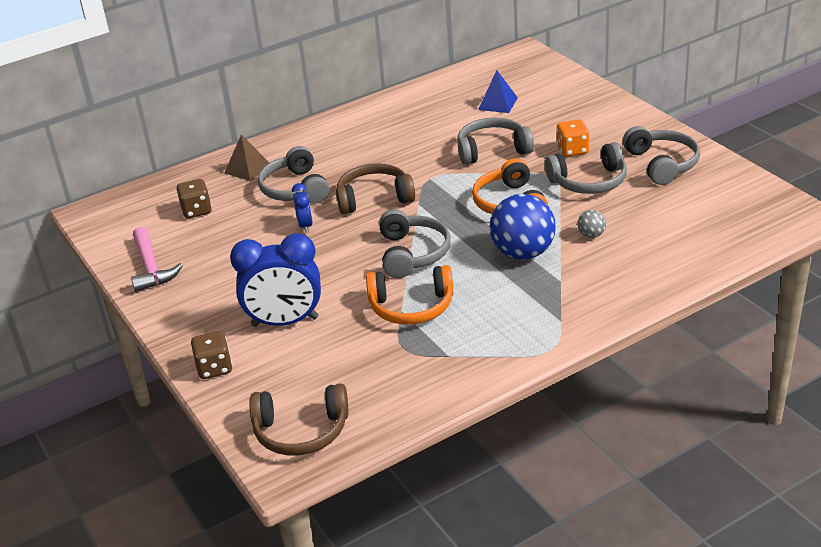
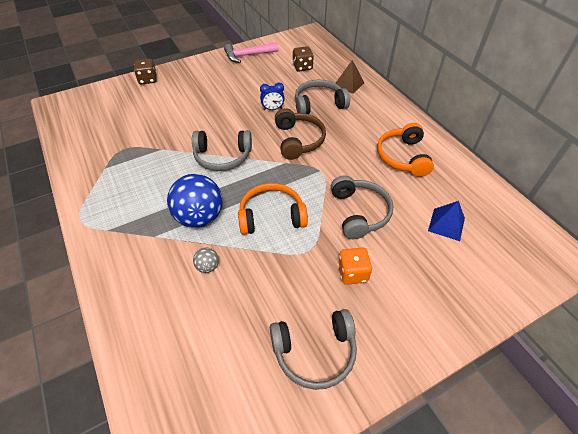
camera: 90 degrees right, 15 degrees up
(285, 322) = (174, 102): blue clock -> none
(301, 431) = (78, 109): brown headphones -> none
(411, 307) = (163, 154): orange headphones -> orange headphones (403, 157)
(589, 182) = (293, 278): grey headphones -> none

